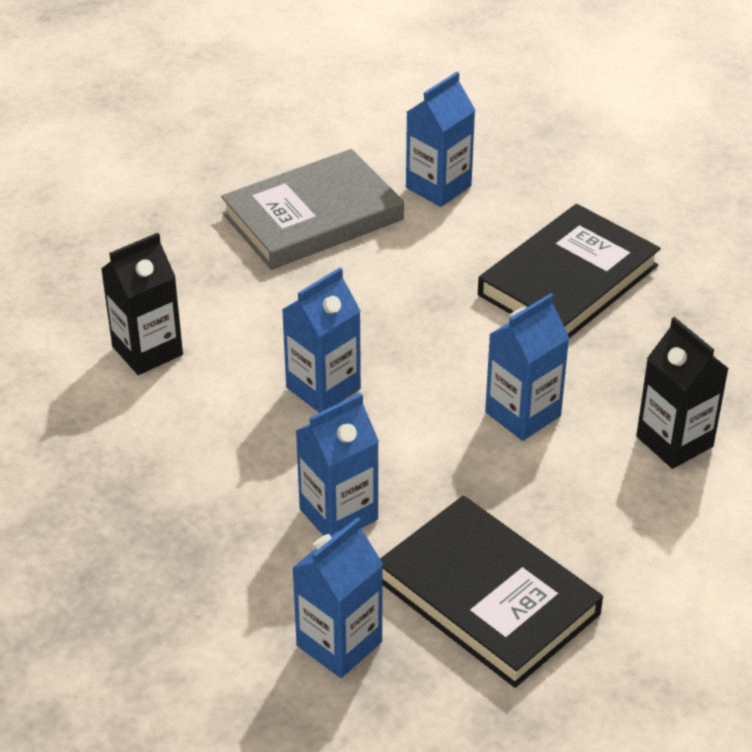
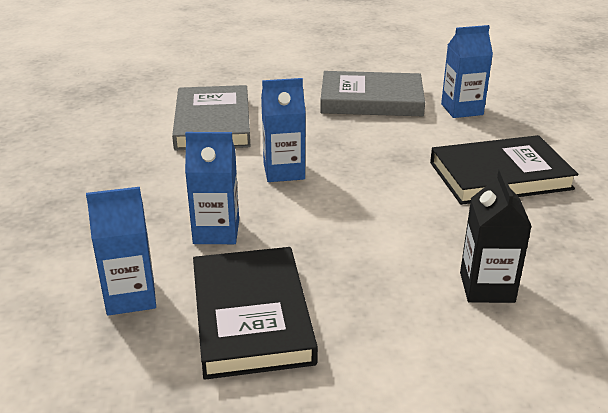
camera: 35 degrees right, 10 degrees down
(147, 351) = (213, 123): black carton -> grey book
(523, 414) = (392, 229): blue carton -> none

